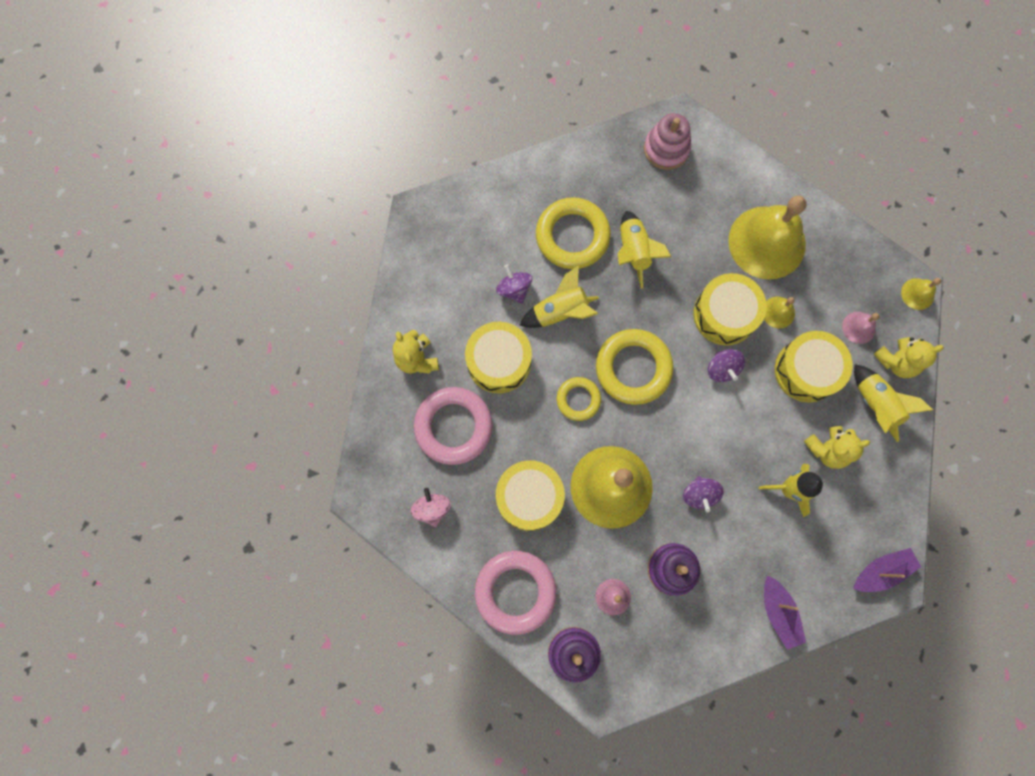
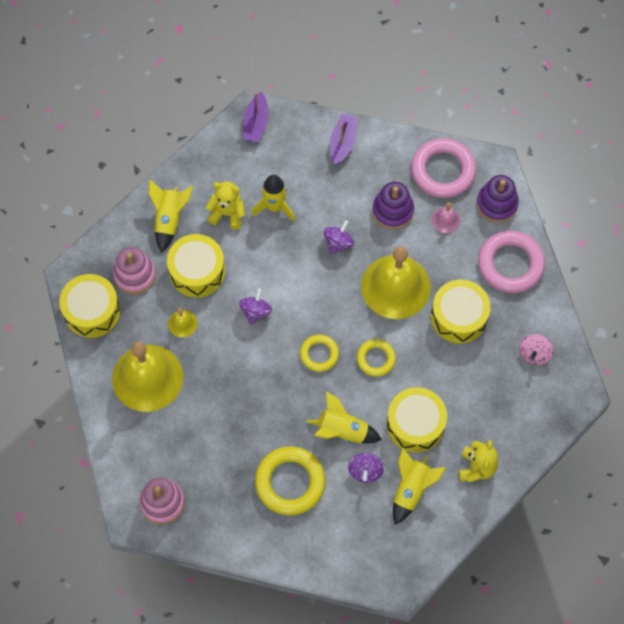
camera: 145 degrees left, 10 degrees down
(453, 426) = (481, 400): pink ring -> pink ring (443, 171)
(633, 368) = (319, 354): yellow ring -> yellow ring, size x0.57
(634, 251) = (252, 438): yellow rocket -> yellow rocket (411, 489)
(725, 314) = (222, 347): yellow drum -> yellow drum (92, 311)
(859, 327) = (135, 275): pink bell -> pink stacking toy
(881, 571) = (256, 123): purple boat -> purple boat turned 90 degrees counterclockwise
(896, 361) = (129, 236): yellow teddy bear -> none
(917, 294) = (73, 269): yellow bell -> none

